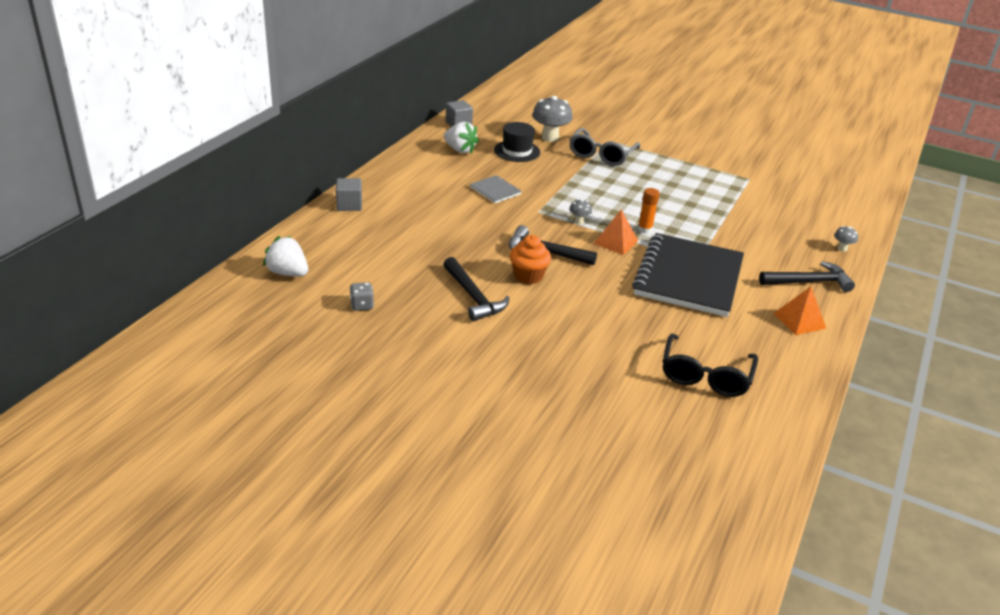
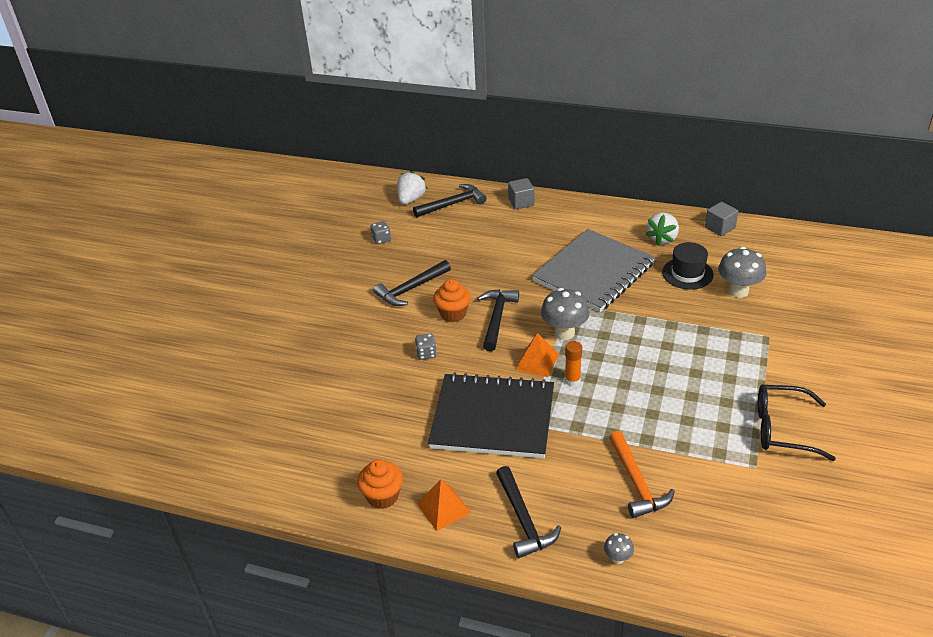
camera: 85 degrees right, 5 degrees up
(321, 246) = (452, 204): none -> black hammer
(495, 190) = (593, 272): grey notebook -> grey notebook, size x2.40
(579, 221) = (564, 333): grey mushroom -> grey mushroom, size x2.04
(588, 301) = (426, 353): none -> grey dice
(601, 155) = (725, 333): grey glasses -> none
(705, 375) = (336, 436): black glasses -> black glasses (782, 429)
(765, 225) = (636, 482): none -> orange hammer
(788, 354) = (383, 496): none -> orange cupcake

